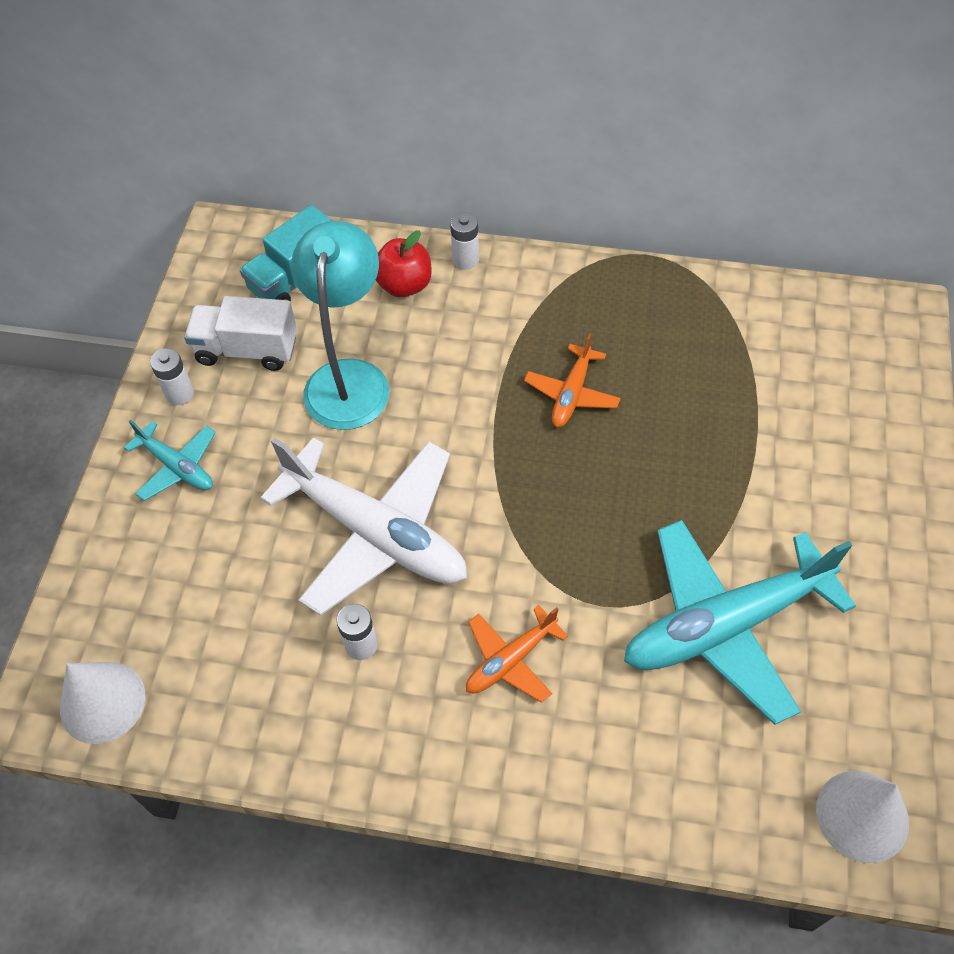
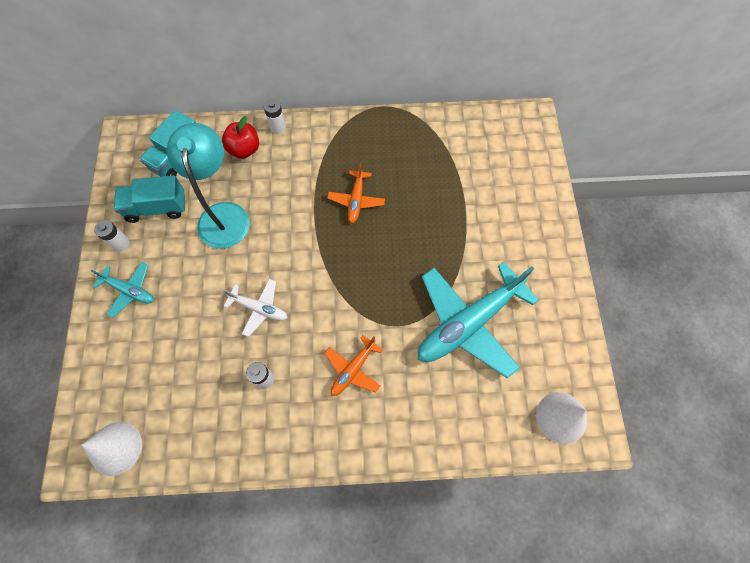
camera: 15 degrees left, 10 degrees up
(247, 350) = (157, 208): white truck -> turquoise truck
(376, 533) = (259, 308): white plane -> white plane, size x0.49

